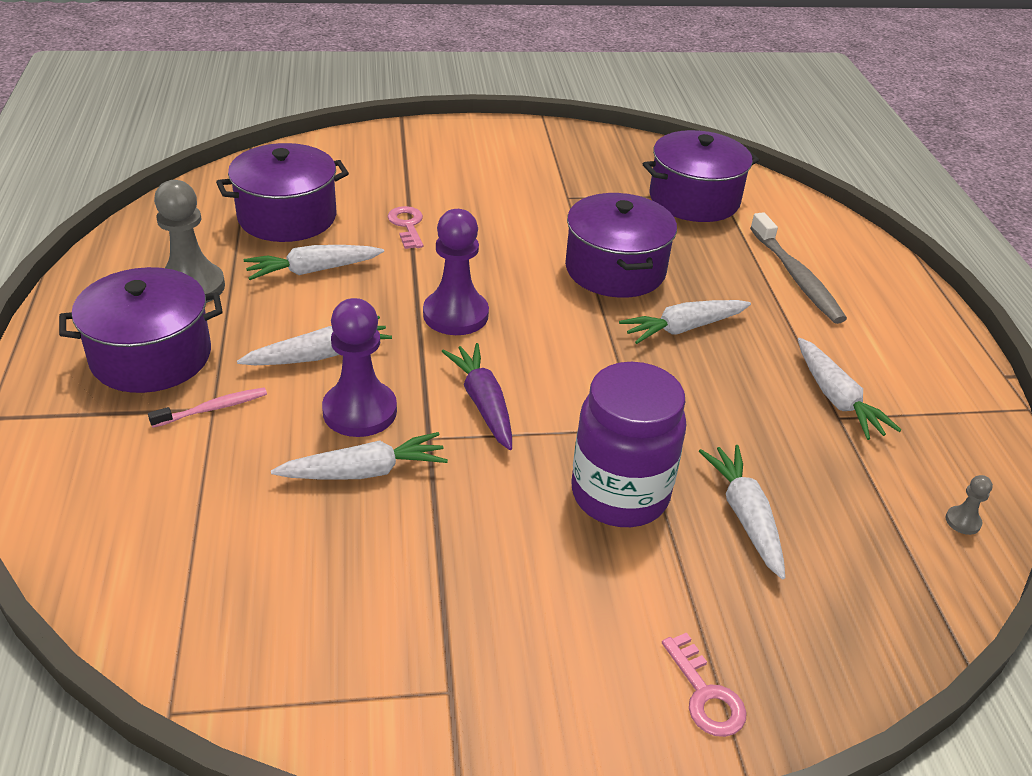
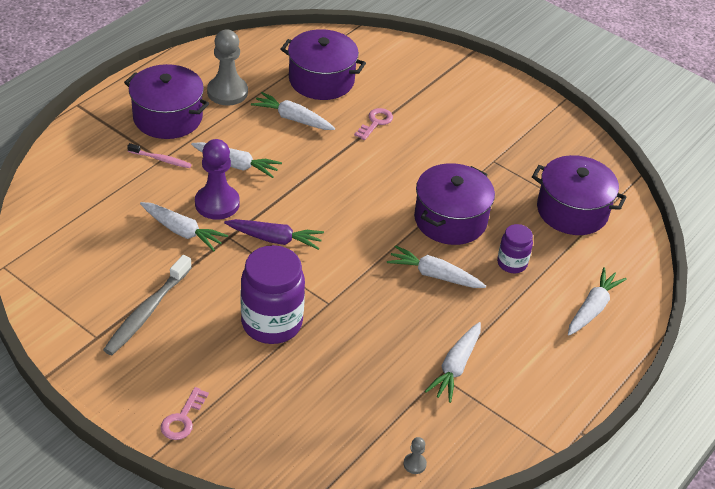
camera: 45 degrees right, 5 degrees up
(455, 315) = (327, 187): purple pawn -> none
(483, 403) = (275, 239): purple carrot -> purple carrot turned 75 degrees clockwise
(724, 273) = (512, 263): none -> purple jar
(745, 516) = (312, 376): white carrot -> white carrot (592, 308)
(796, 277) = (553, 295): grey toothbrush -> grey toothbrush (147, 312)

